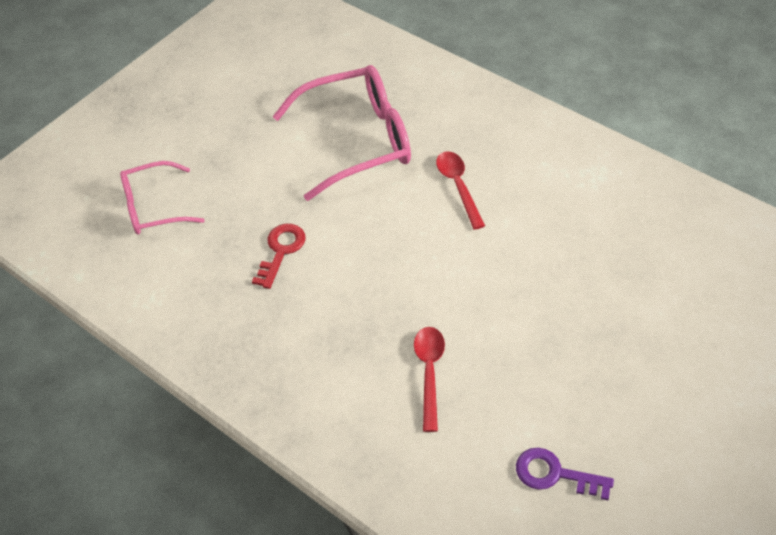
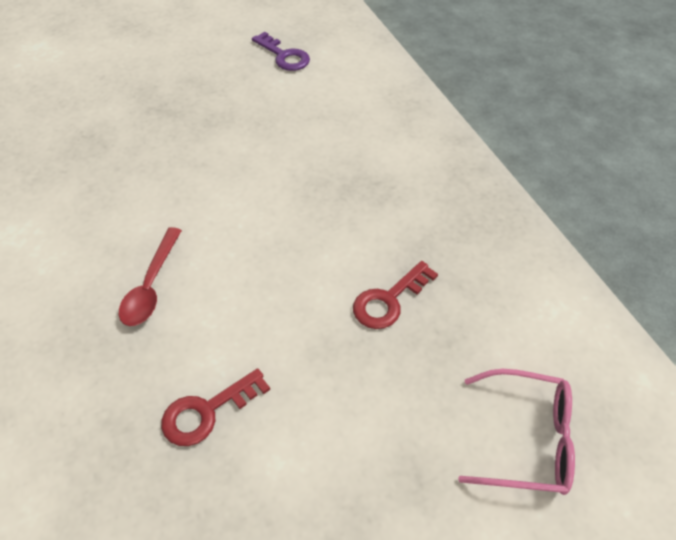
camera: 155 degrees left, 0 degrees up
(358, 140) = (207, 411): pink glasses -> red key
(429, 373) = (320, 139): red spoon -> none

